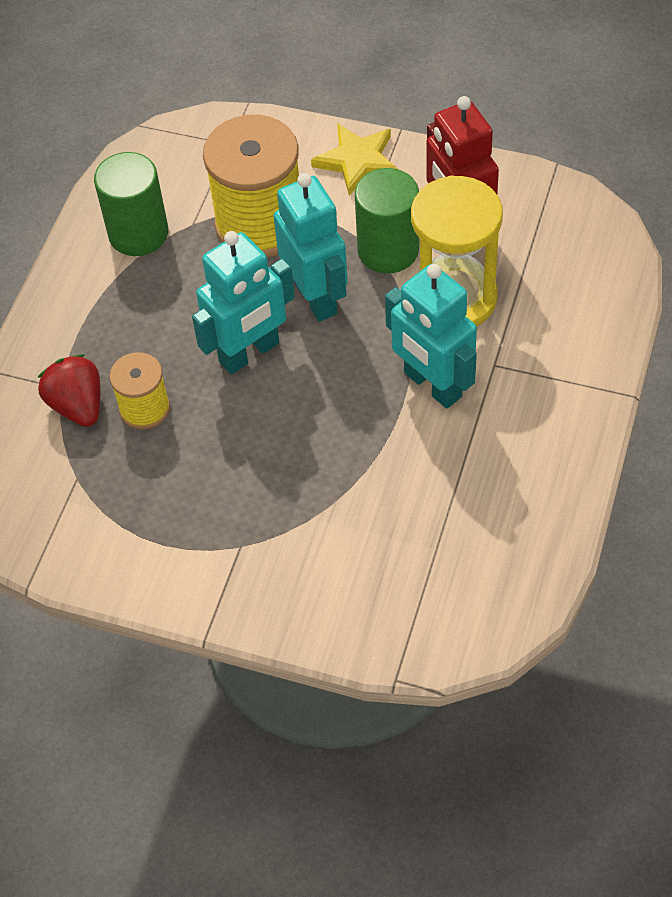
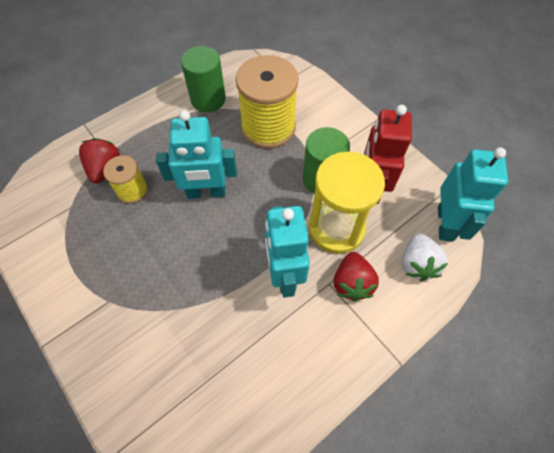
camera: 30 degrees right, 5 degrees up
(316, 297) = (264, 182): turquoise robot -> turquoise robot (445, 223)
(357, 161) = (343, 122): yellow star -> none
(520, 348) = (352, 283): none -> red strawberry
(580, 282) = (417, 264): none -> white strawberry

